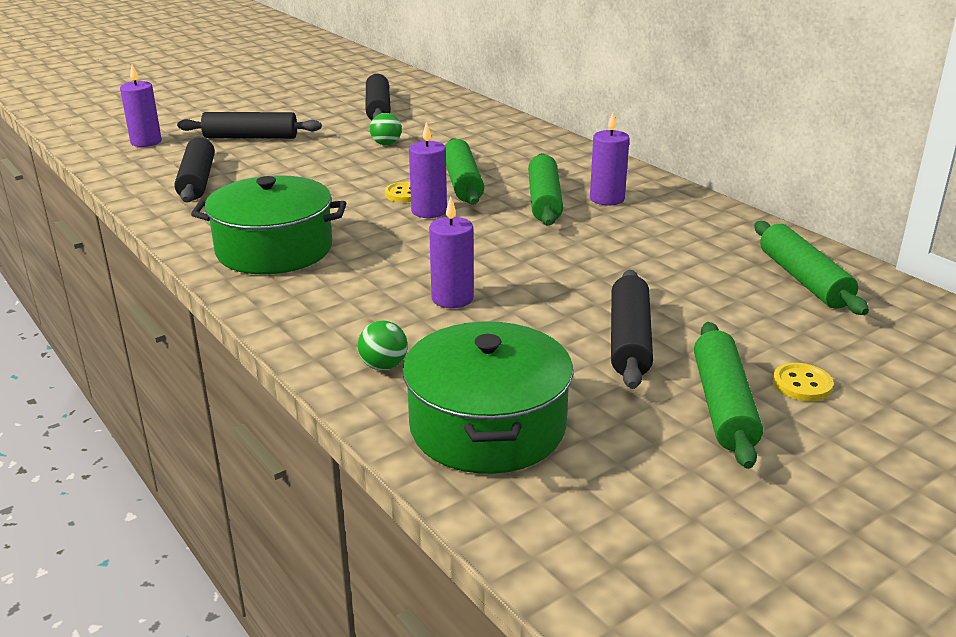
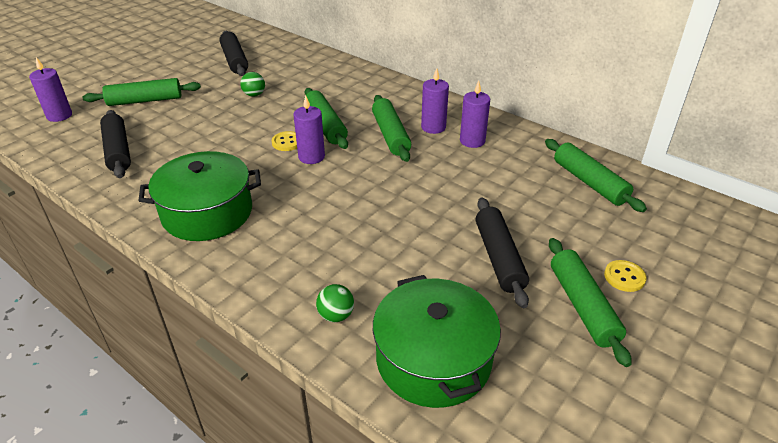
camera: 15 degrees left, 10 degrees up
(251, 137) = (145, 100): black rolling pin -> green rolling pin
(452, 298) = (361, 239): purple candle -> purple candle (472, 141)

